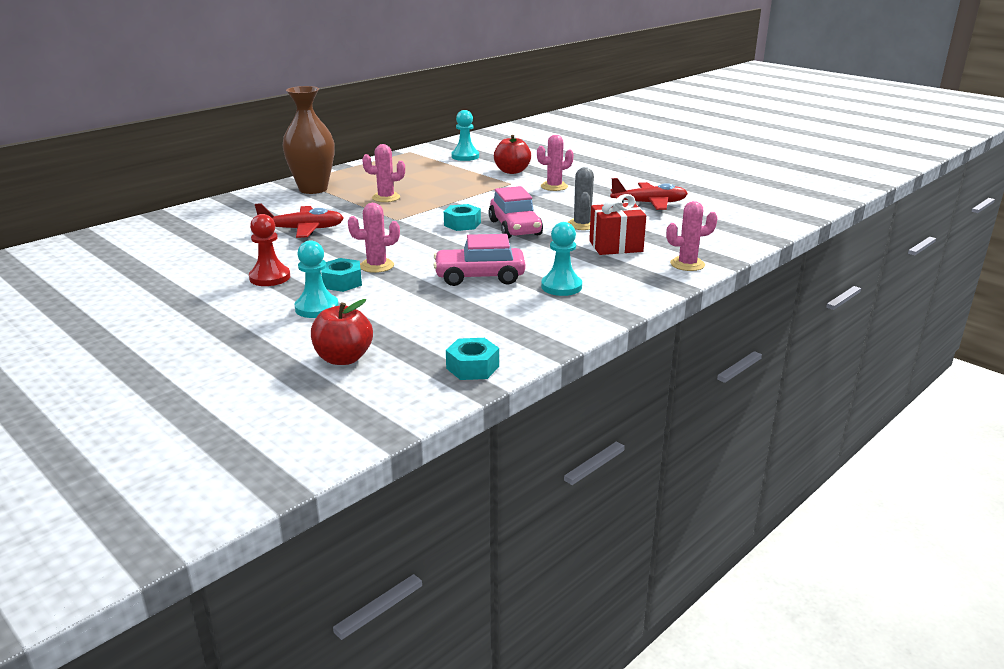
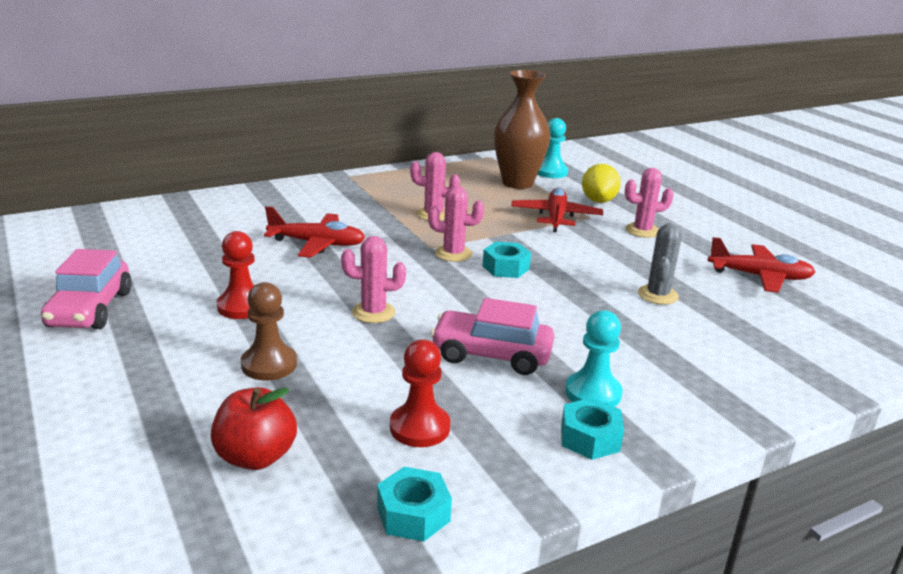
camera: 15 degrees right, 0 degrees up
(313, 189) = (358, 190): brown vase -> brown vase (517, 183)
(317, 308) = (269, 364): turquoise pawn -> brown pawn
(342, 282) = (320, 330): turquoise nut -> turquoise nut (589, 438)
(451, 324) = (419, 427): none -> red pawn
(484, 187) = (555, 217): none -> red plane
(512, 171) = (598, 201): red apple -> yellow lemon
(515, 228) = (568, 285): pink car -> pink car (90, 309)
(615, 246) = (691, 338): red gift -> none
(687, 264) = (784, 389): pink cactus -> pink cactus (453, 254)

